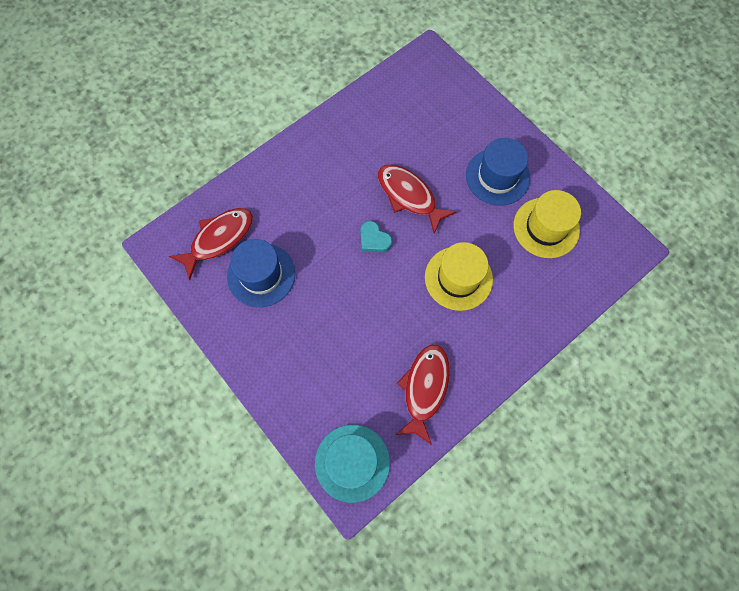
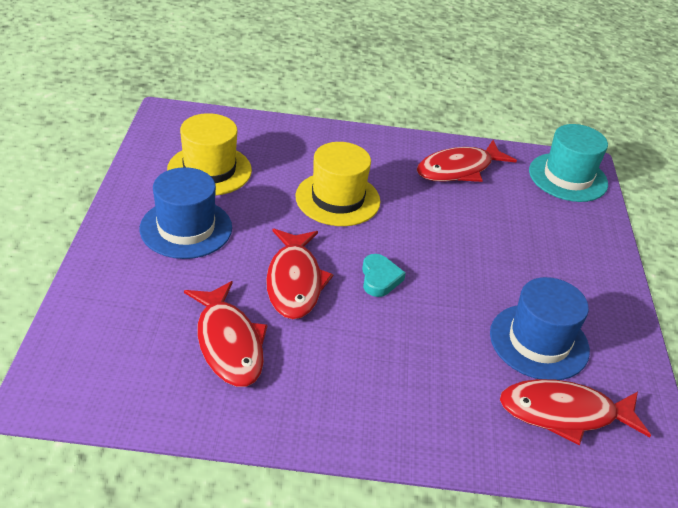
camera: 140 degrees left, 30 degrees down
(395, 137) = (228, 343): none -> red fish

